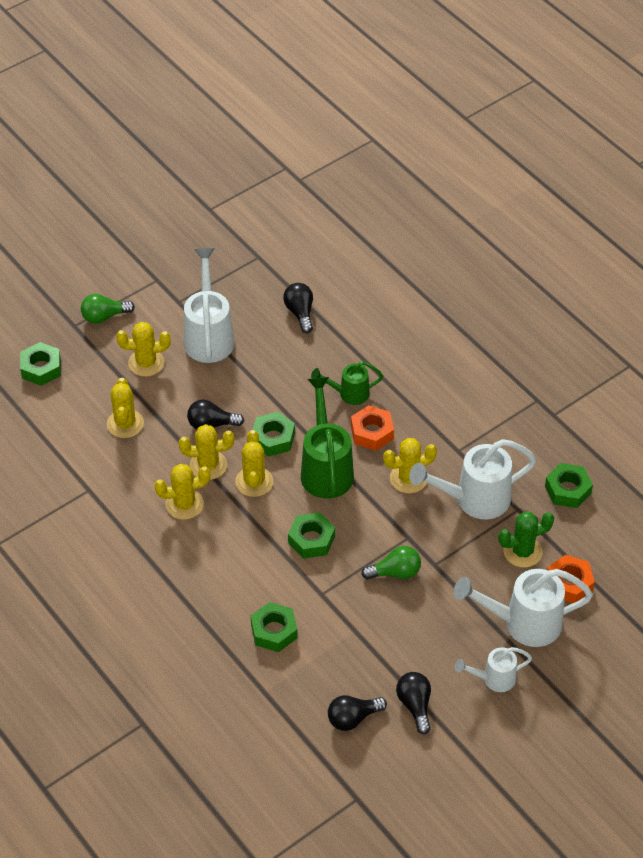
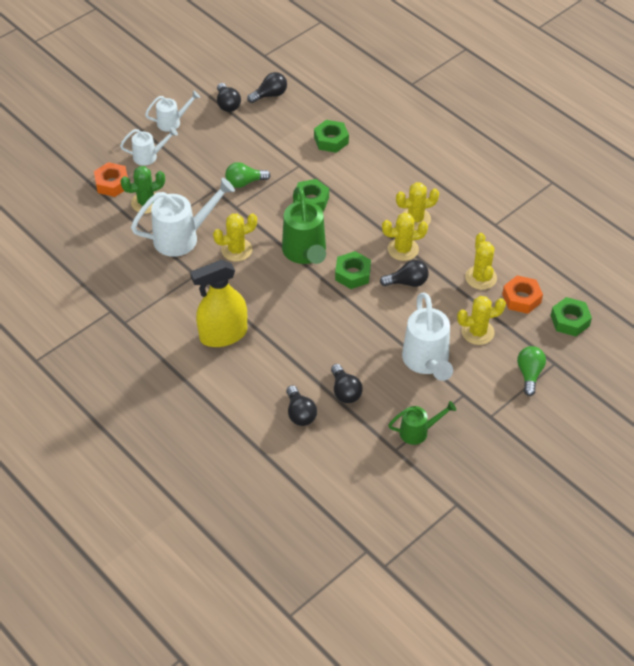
camera: 175 degrees right, 0 degrees up
(104, 316) = (529, 374): green light bulb -> green light bulb turned 60 degrees counterclockwise
(254, 482) = (363, 239): yellow cactus -> none
(349, 295) = (300, 413): none -> black light bulb
(349, 394) = (291, 316): green watering can -> green watering can (418, 432)
(372, 432) = (269, 285): orange nut -> orange nut (521, 298)
(426, 379) = (223, 334): none -> yellow spray bottle
(523, 623) = (149, 156): white watering can -> white watering can, size x0.57
(568, 490) = (105, 250): green nut -> none

